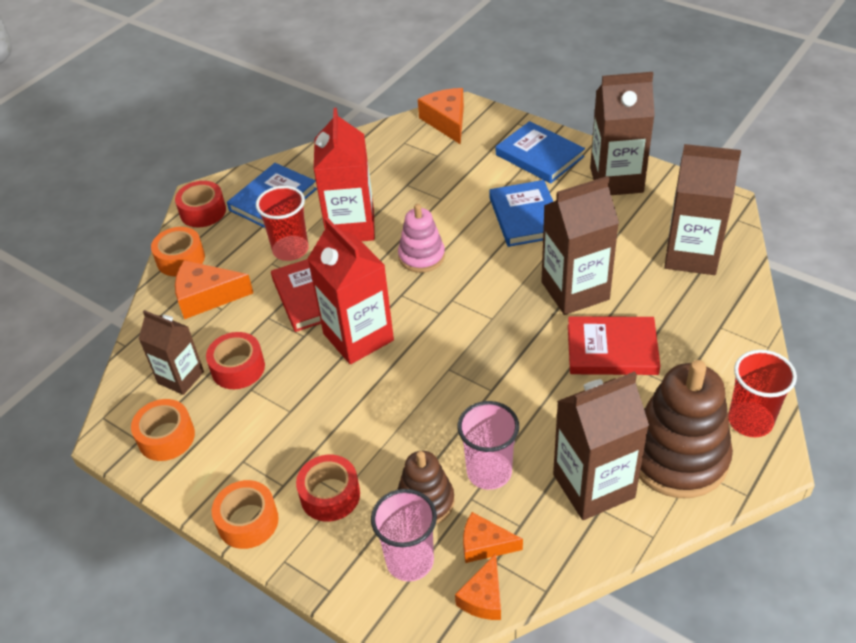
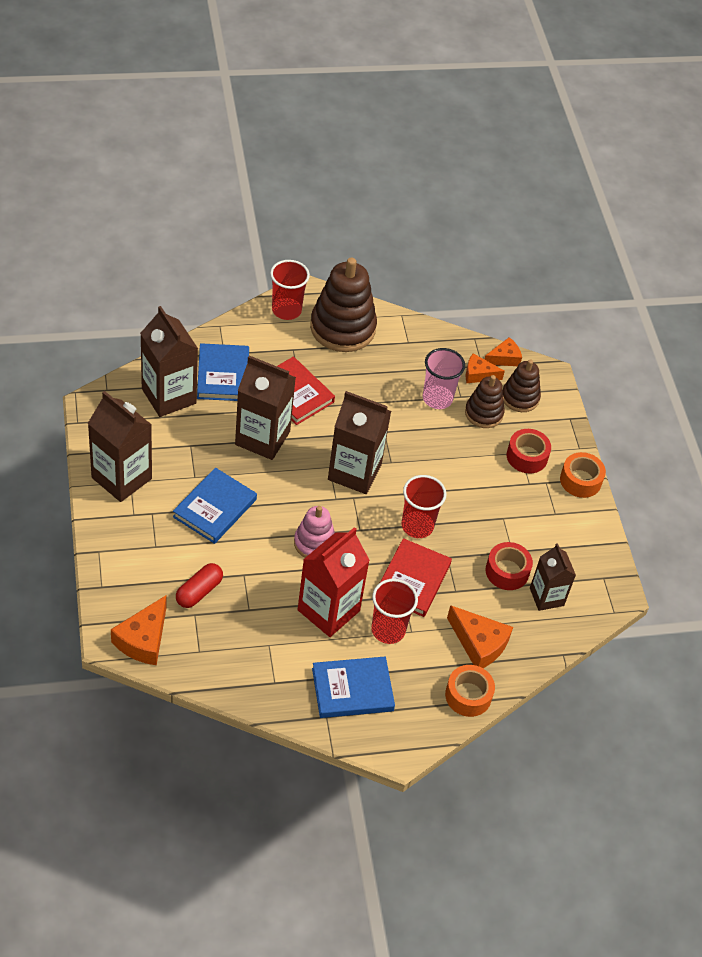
camera: 145 degrees left, 5 degrees up
(166, 437) = (586, 565): orange tape -> none
(203, 212) = (412, 729): red tape -> none
(358, 337) = (417, 526): red carton -> red cup
(410, 561) = (520, 398): pink cup -> brown stacking toy
(454, 167) = (199, 591): none -> red capsule
(484, 544) = (478, 374): orange cheese -> orange cheese turned 135 degrees clockwise
(539, 156) = (134, 543): blue book -> blue book (223, 375)
(593, 486) = (398, 351): brown carton -> brown carton (354, 472)

